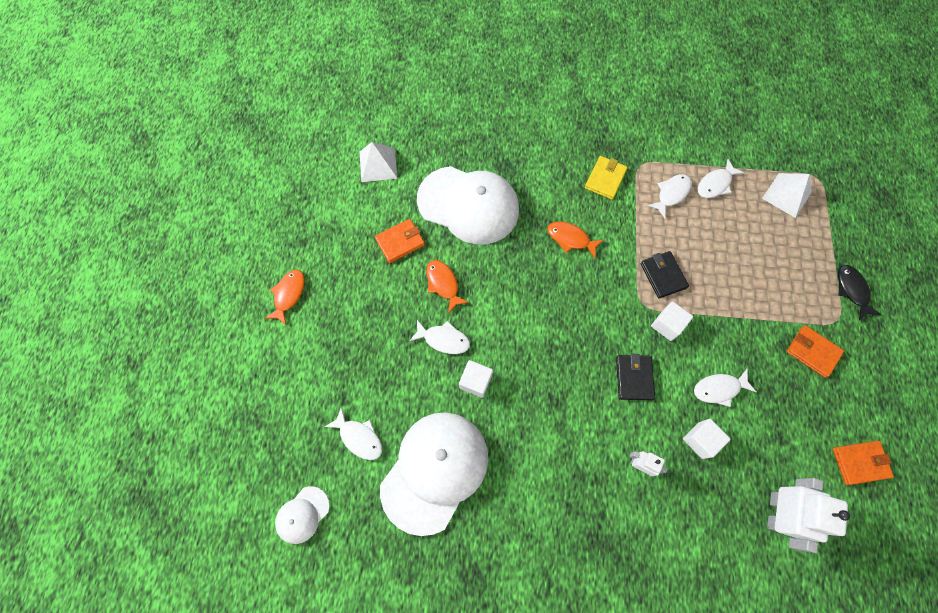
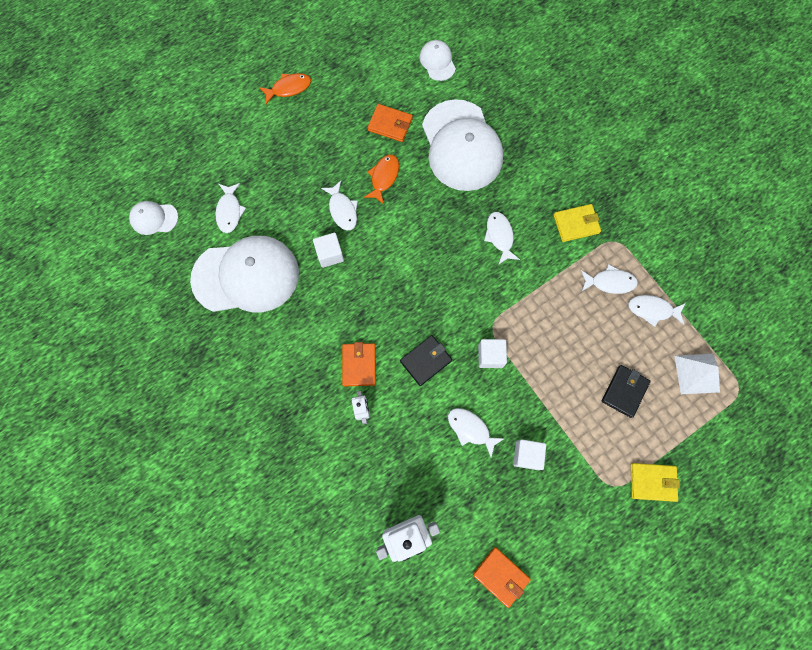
camera: 50 degrees right, 5 degrees up
(378, 164) = (437, 61): white pyramid -> white cap
(570, 239) = (499, 236): orange fish -> white fish
(663, 275) = (530, 325): black wallet -> black wallet (624, 391)
(700, 440) = (417, 441): white cube -> white cube (526, 455)
(812, 352) = (566, 482): orange wallet -> orange wallet (359, 365)
(852, 290) = (652, 482): black fish -> yellow wallet

